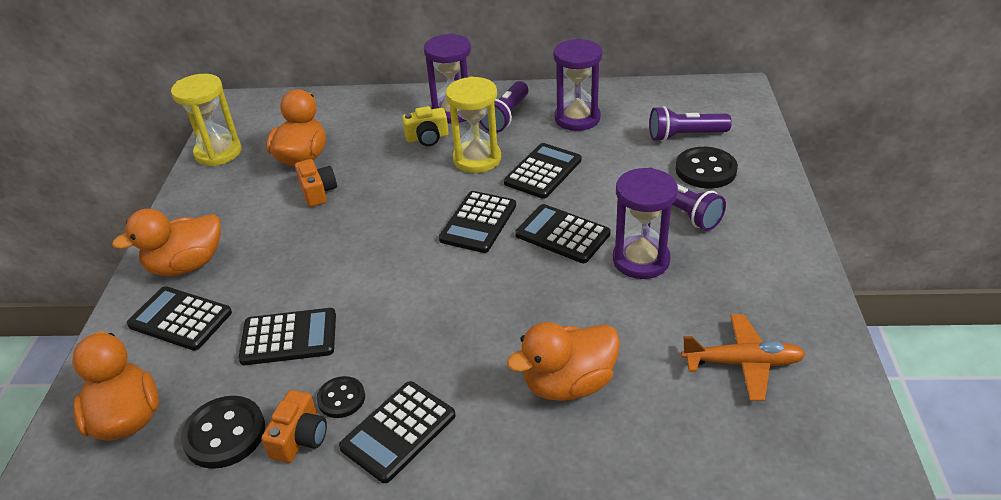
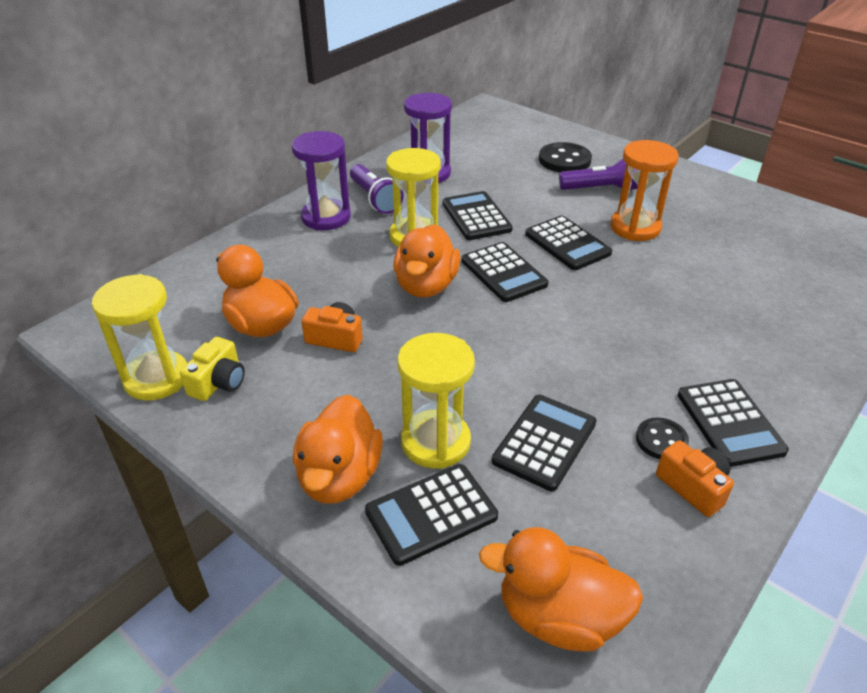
camera: 55 degrees left, 0 degrees up
(224, 434) = (648, 540): black button -> none
(249, 287) = (435, 442): none -> yellow hourglass
(427, 138) = (344, 246): yellow camera -> yellow camera (218, 382)
(562, 234) = (567, 244): black calculator -> black calculator turned 105 degrees counterclockwise
(568, 383) = (741, 316): orange duck -> orange duck (426, 286)
(641, 260) = (635, 227): purple hourglass -> orange hourglass
(685, 136) = (514, 148): purple flashlight -> none
(743, 363) = (778, 241): orange plane -> none

